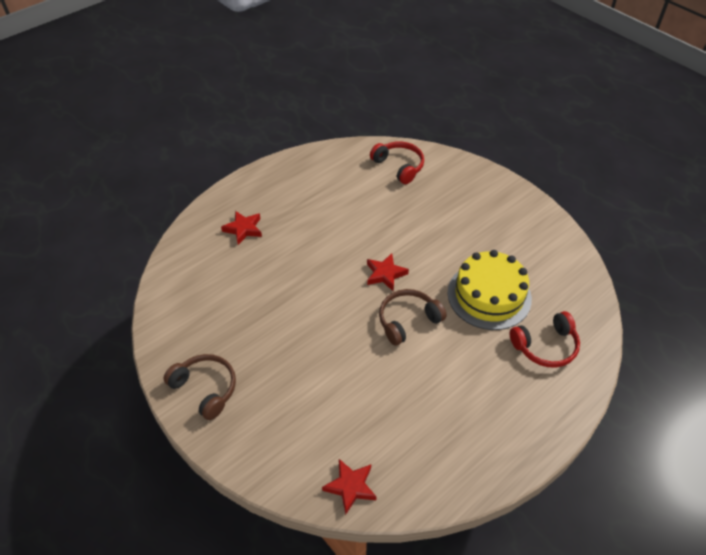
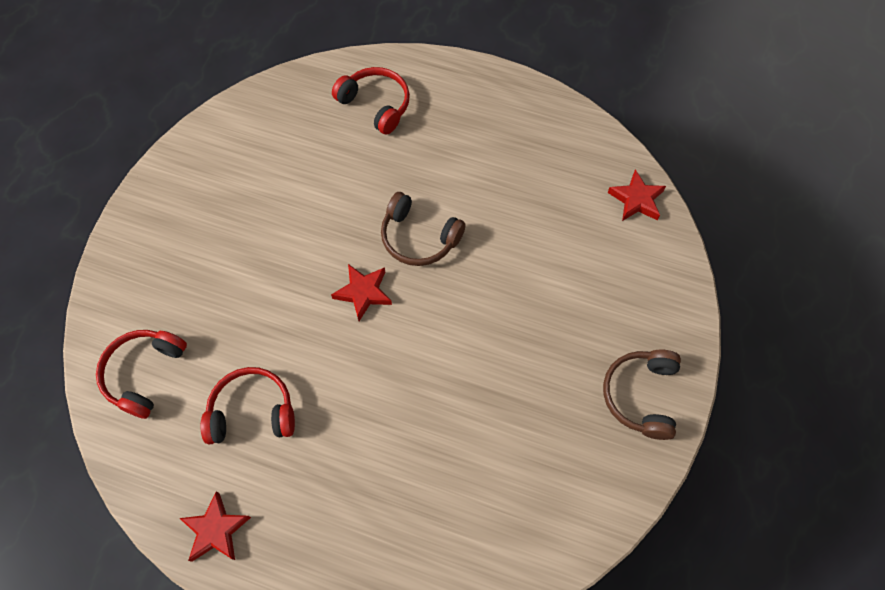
camera: 120 degrees left, 15 degrees up
(243, 229) = (383, 521): red star -> red star (216, 530)
(345, 199) = (252, 411): none -> red headphones
(489, 295) = (335, 175): yellow cake -> none

